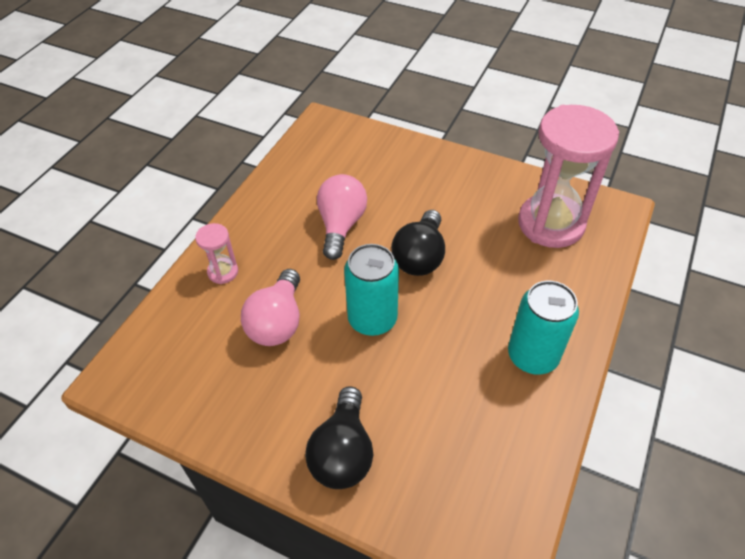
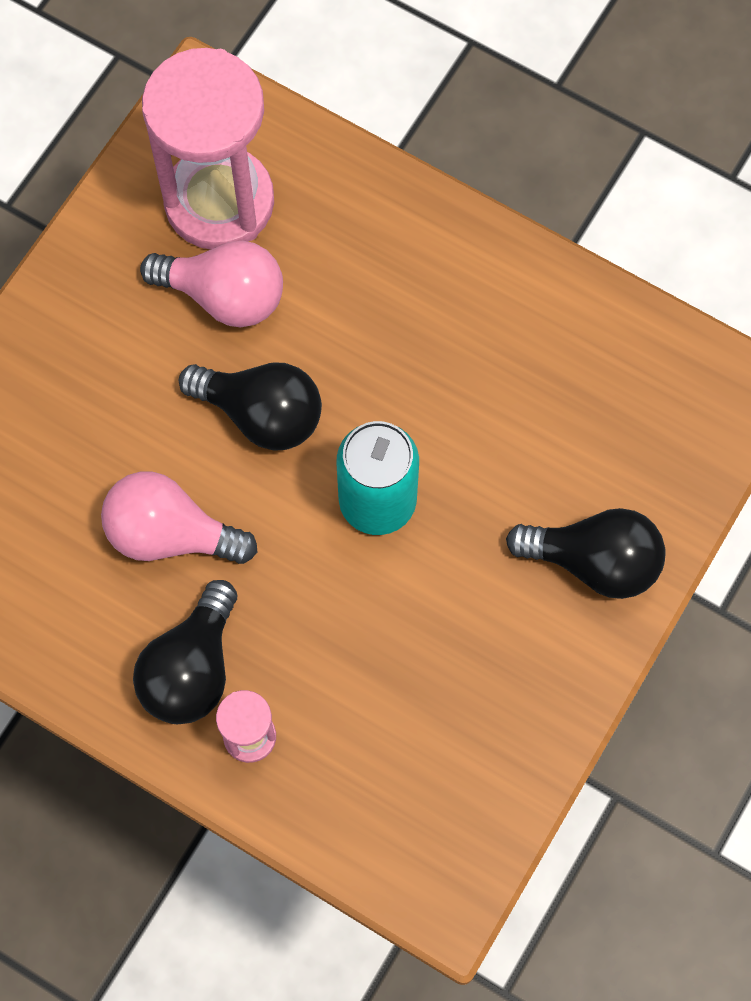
camera: 85 degrees left, 20 degrees up
(263, 243) = (191, 669): none -> black light bulb
(277, 322) = (366, 646): pink light bulb -> pink light bulb (224, 296)
(532, 356) = (468, 289): turquoise can -> none

